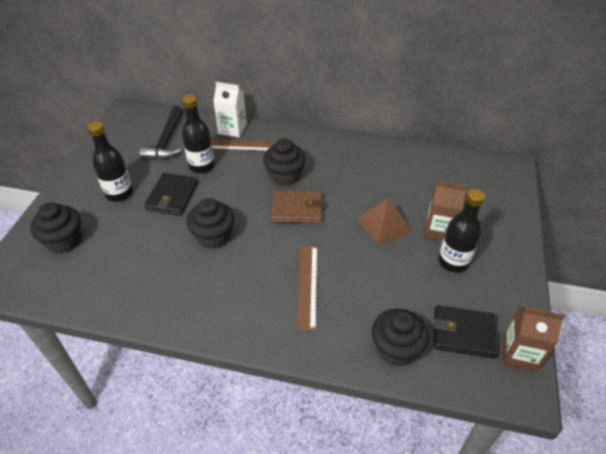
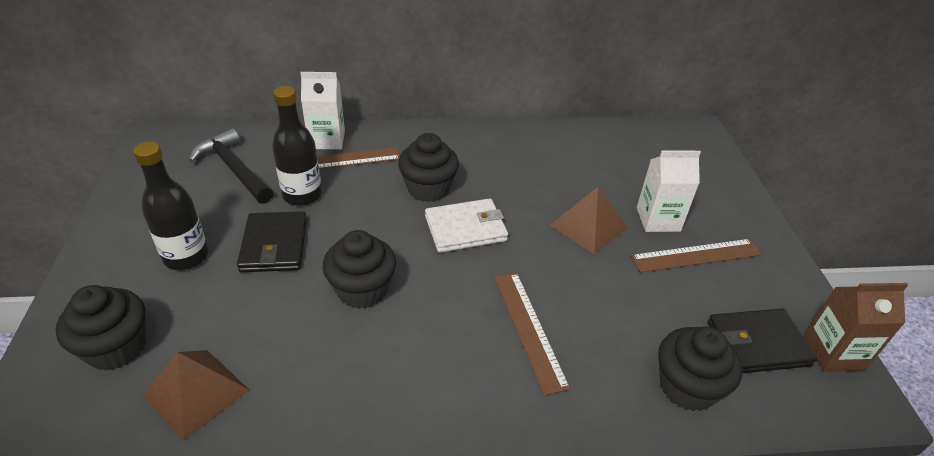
camera: 20 degrees left, 5 degrees down
(97, 277) = (196, 393): none -> brown pyramid
(166, 140) = (234, 169): black hammer -> black hammer turned 150 degrees clockwise
(297, 209) = (465, 228): brown wallet -> white wallet
(439, 229) = (658, 219): brown carton -> white carton
(453, 261) = (696, 255): black bottle -> brown ruler

